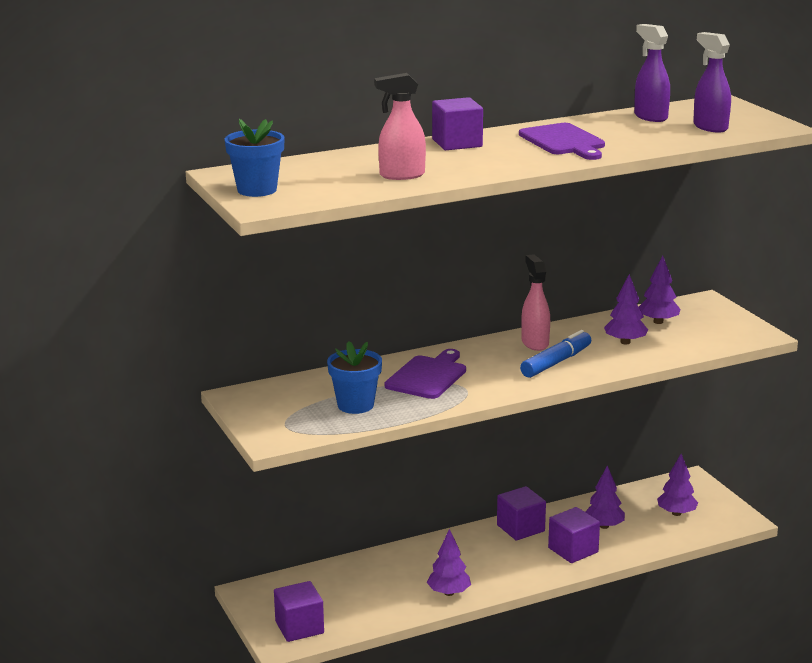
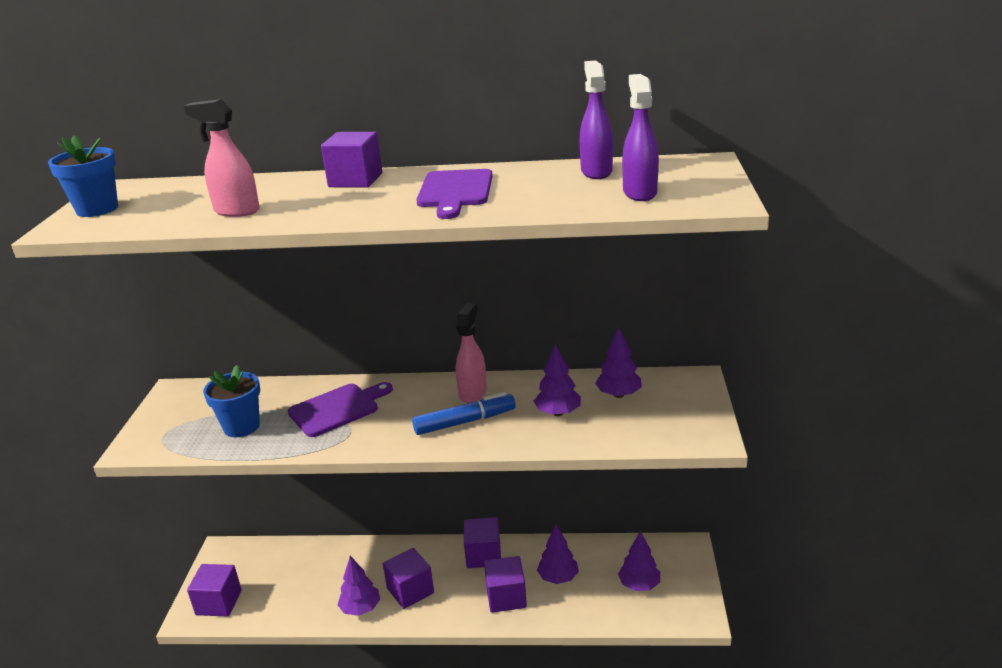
camera: 30 degrees right, 5 degrees up
(481, 569) = (410, 591): none -> purple cube

